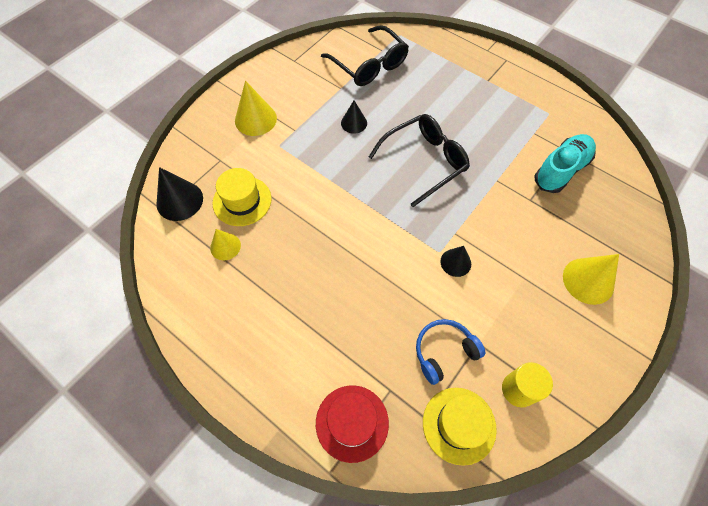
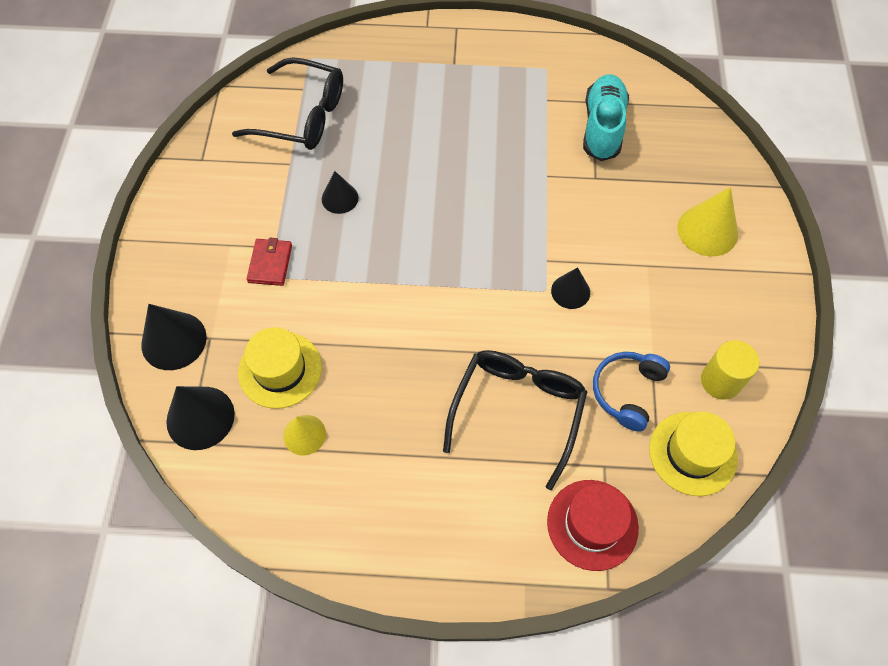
camera: 35 degrees left, 0 degrees up
(200, 150) = (174, 340): none -> black cone
(255, 119) = (213, 261): yellow cone -> none
(285, 138) = (270, 263): none -> red wallet
(424, 162) = (455, 199): black glasses -> black glasses (517, 410)

